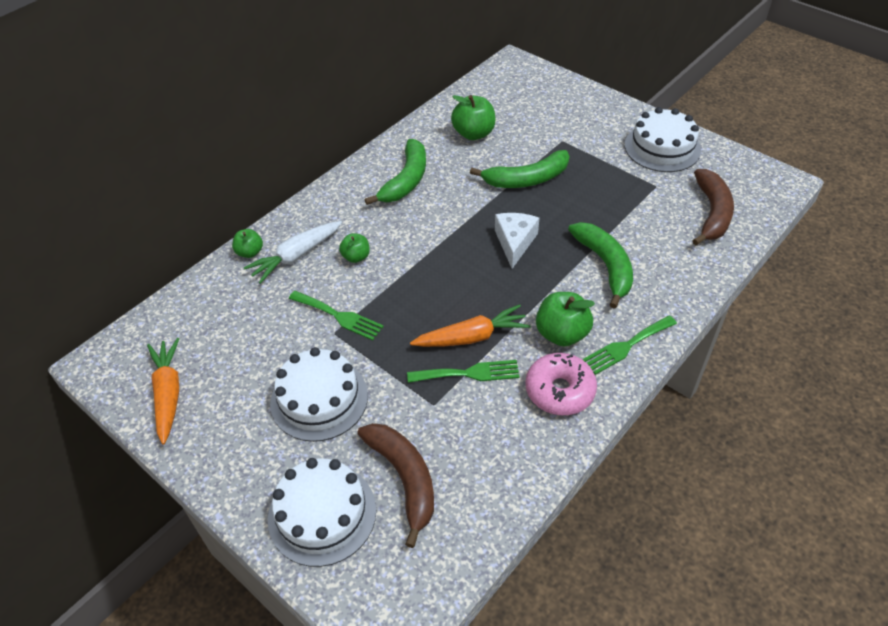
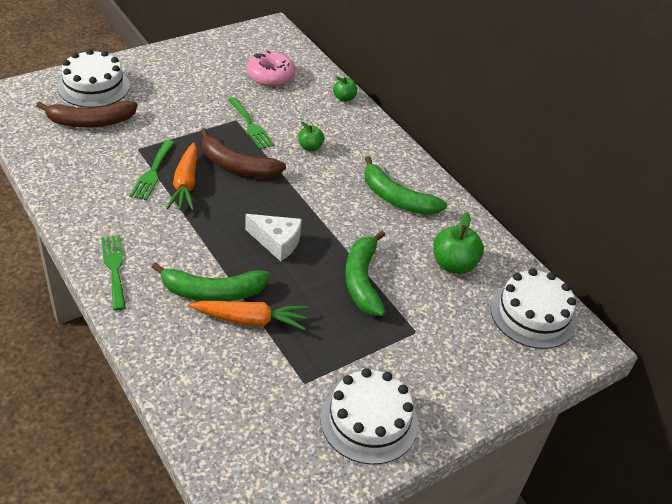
camera: 100 degrees right, 5 degrees down
(168, 393) = (228, 48): orange carrot -> orange carrot (250, 320)
(296, 256) = (327, 118): white carrot -> none
(319, 399) = (181, 102): white cake -> white cake (533, 314)
(339, 316) = (250, 125): green fork -> green fork turned 75 degrees counterclockwise
(559, 390) = (101, 213): pink donut -> pink donut (270, 76)
(561, 334) = (154, 234): green apple -> none
(712, 213) = (237, 414): brown banana -> brown banana (237, 166)

